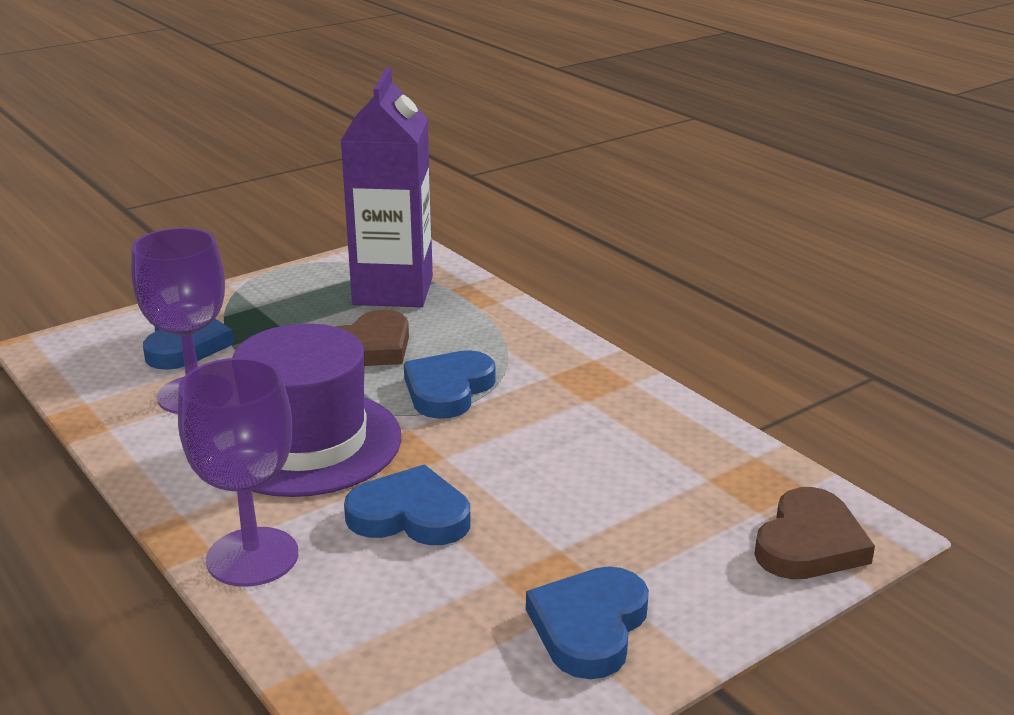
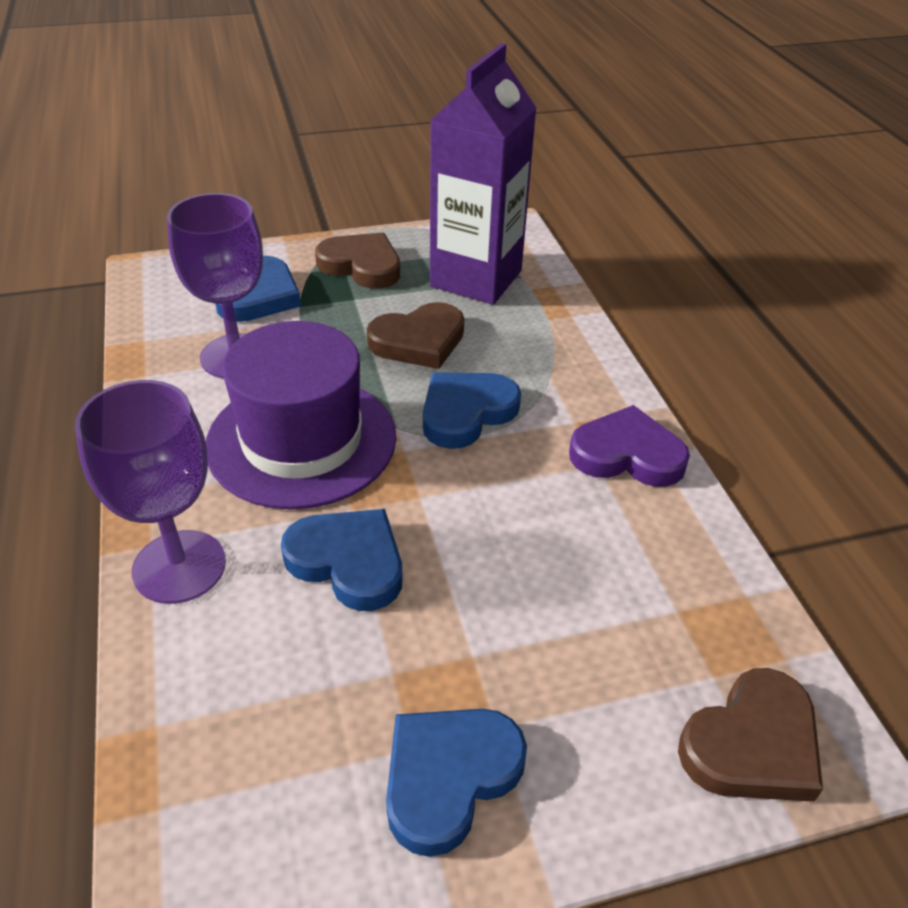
camera: 20 degrees right, 15 degrees up
(273, 301) = (361, 265): none -> brown heart
(607, 388) = (627, 454): none -> purple heart

